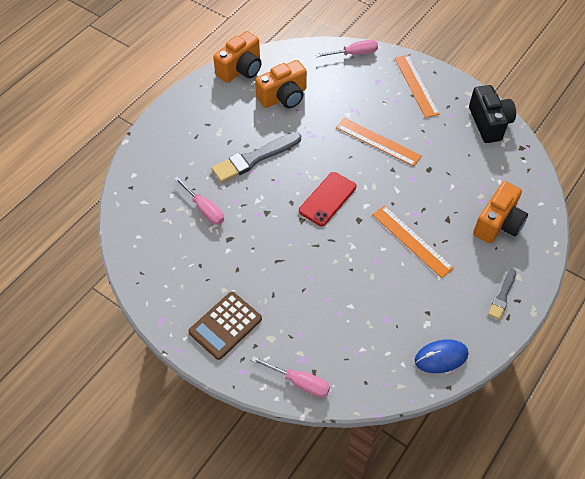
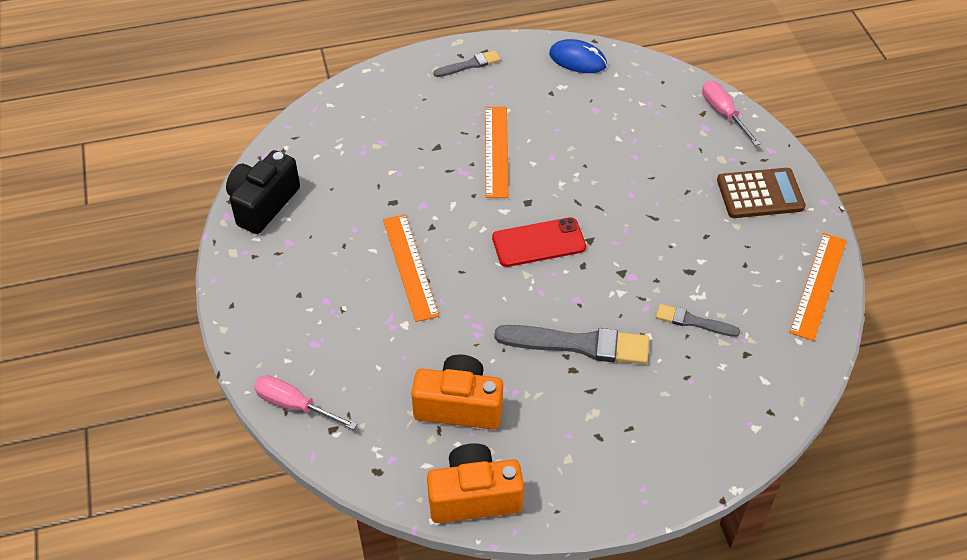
camera: 140 degrees left, 5 degrees down
(204, 209) = (693, 322): pink screwdriver -> grey brush
(416, 85) = (278, 303): orange ruler -> orange ruler (818, 285)
(498, 224) = (394, 114): orange camera -> none

